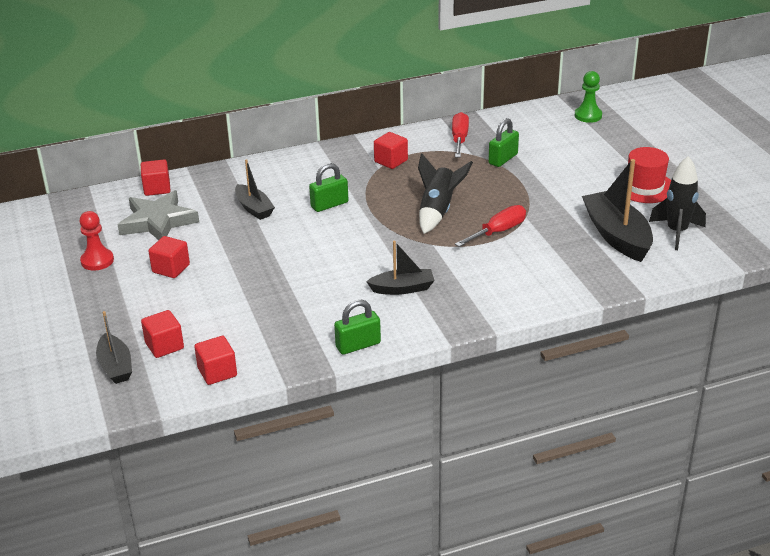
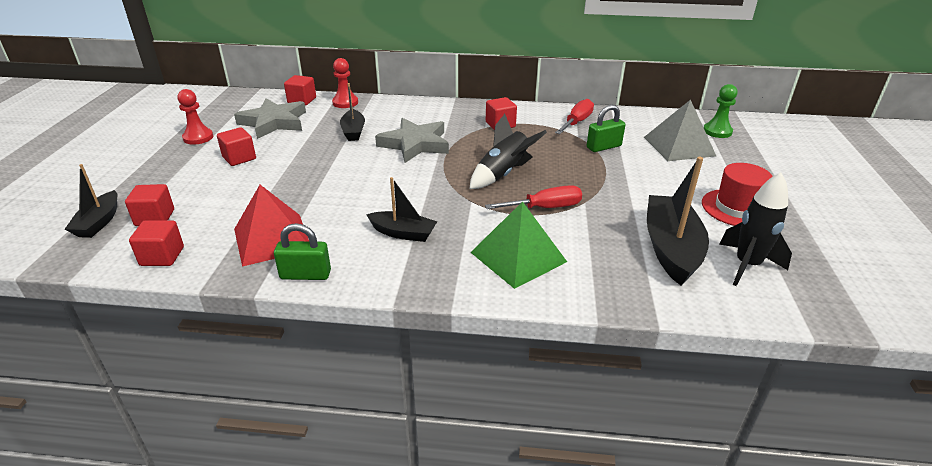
camera: 25 degrees right, 0 degrees up
(208, 178) = (345, 102): none -> red pawn
(296, 328) = (272, 239): none -> red pyramid
(329, 205) = (415, 144): green padlock -> grey star
(510, 278) = (518, 257): none -> green pyramid
(565, 140) = (679, 146): none -> grey pyramid

